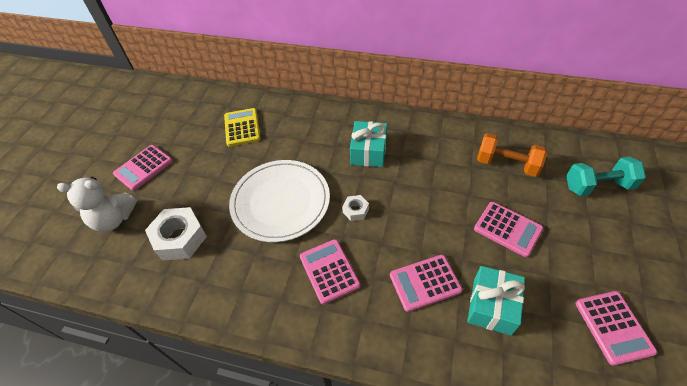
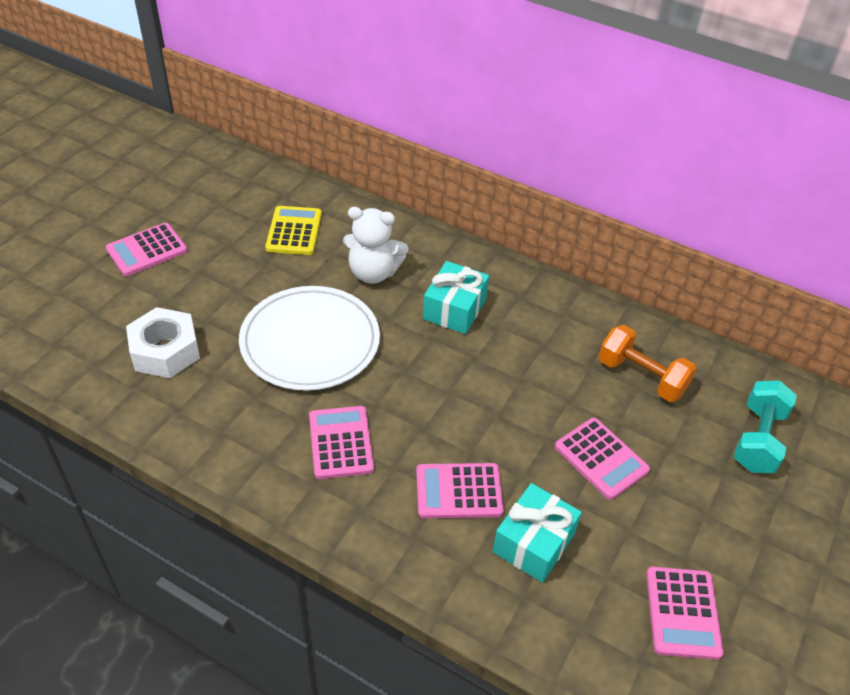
camera: 10 degrees right, 5 degrees down
(114, 219) = (90, 305): white teddy bear -> white teddy bear (373, 273)
(355, 210) = (405, 379): white nut -> none
(597, 186) = (757, 439): turquoise dumbbell -> turquoise dumbbell turned 75 degrees counterclockwise

